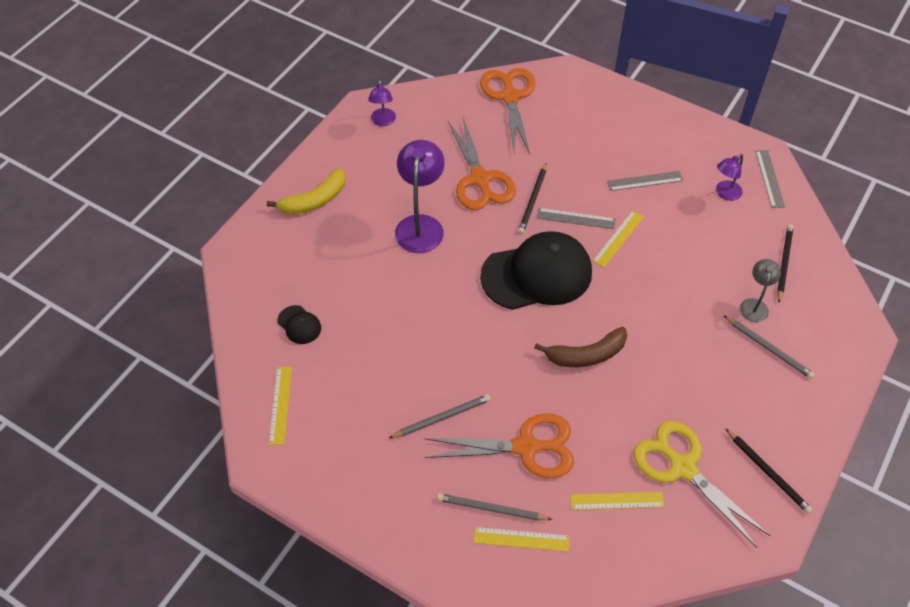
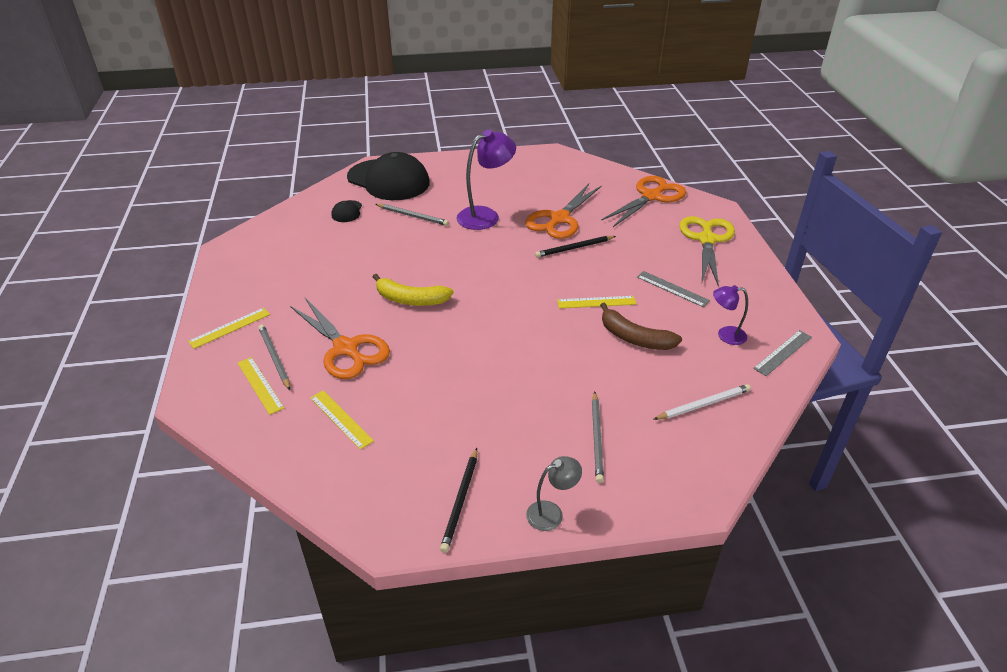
camera: 50 degrees right, 15 degrees down
(280, 405) = (277, 234): yellow ruler -> yellow ruler (230, 328)
(314, 200) = (451, 171): yellow banana -> yellow banana (410, 299)
(383, 121) = (551, 164): purple lamp -> none
(442, 417) = (333, 299): grey pencil -> grey pencil (413, 216)
(537, 274) = (509, 281): black cap -> black cap (388, 180)
(576, 218) = (586, 274): grey ruler -> none
(586, 355) = (464, 338): brown banana -> brown banana (634, 337)
(682, 467) = (411, 442): yellow scissors -> yellow scissors (707, 240)
(754, 305) = (632, 407): grey lamp -> grey lamp (551, 513)
(784, 263) = (703, 404): black pencil -> white pencil

